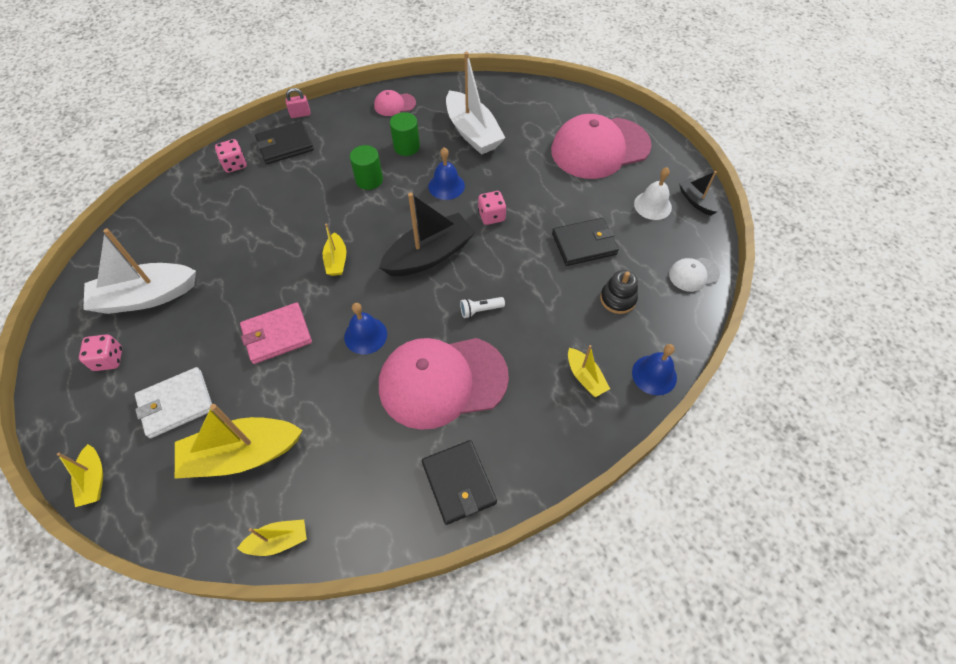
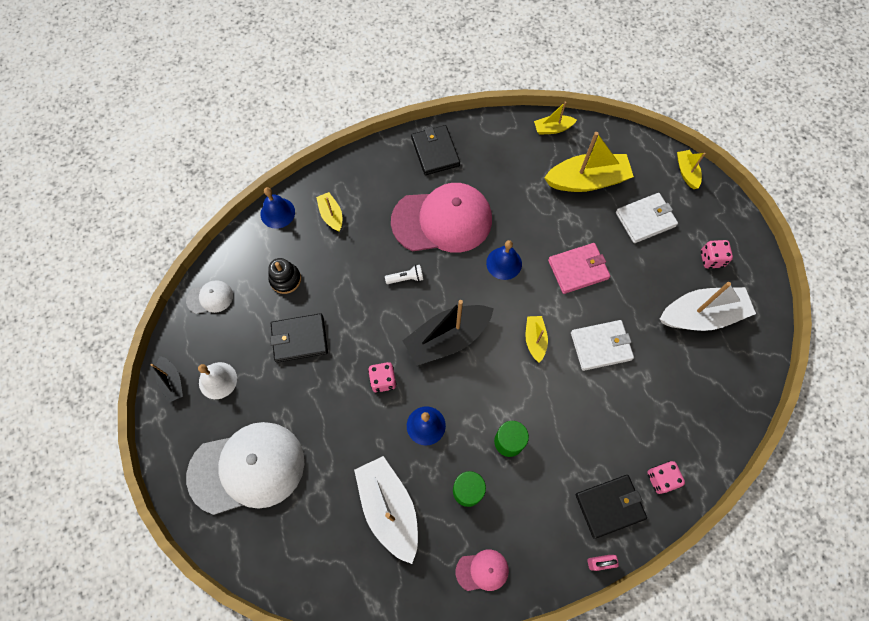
camera: 175 degrees left, 10 degrees up
(267, 260) = (601, 346): none -> white wallet
(599, 148) = (247, 468): pink cap -> white cap

